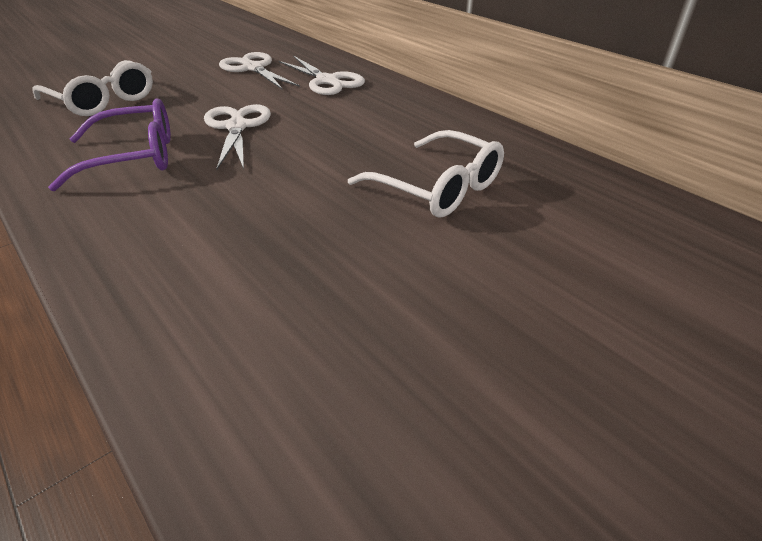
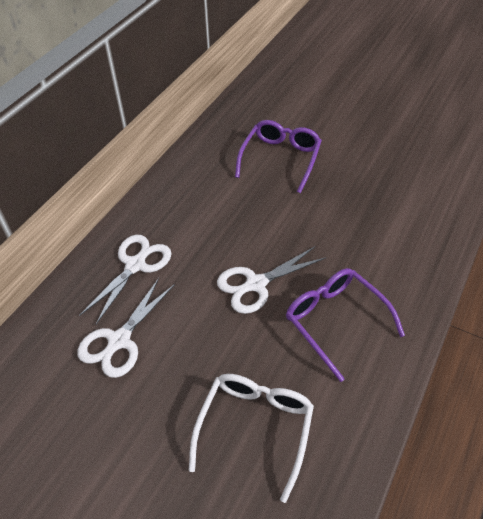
camera: 110 degrees left, 10 degrees up
(437, 187) = (280, 159): white glasses -> purple glasses

